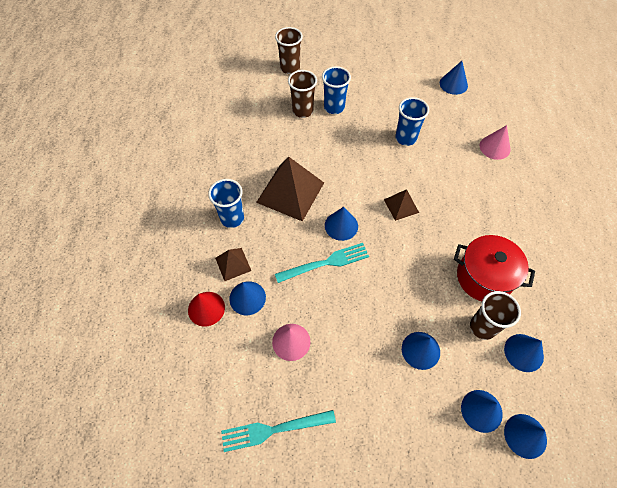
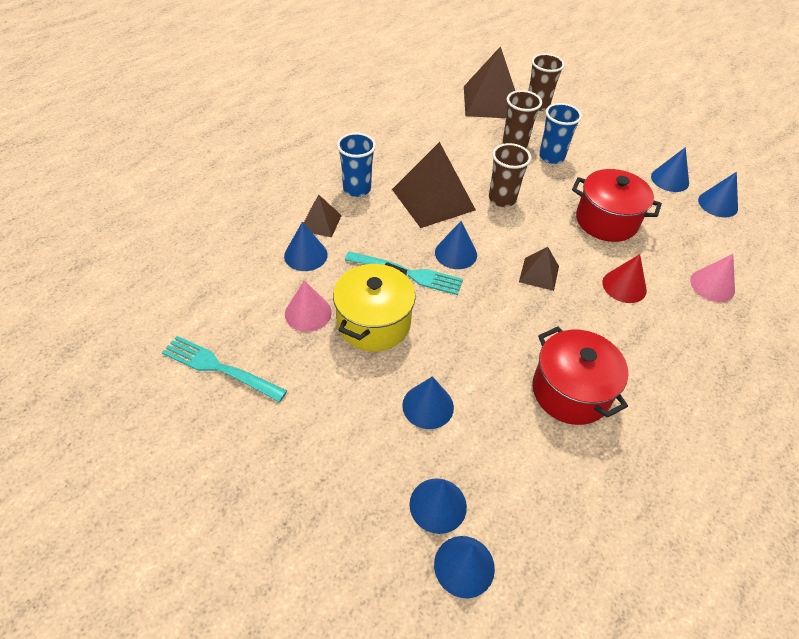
camera: 35 degrees right, 10 degrees down
(206, 308) = (262, 241): red cone -> red cone (624, 286)
(257, 84) = (490, 102): none -> brown pyramid
(338, 316) = (374, 323): none -> yellow pot
(405, 138) = (606, 221): blue cup -> red pot
(482, 327) = (520, 433): brown cup -> brown cup (502, 199)
(523, 352) = (546, 490): blue cone -> blue cone (670, 179)

